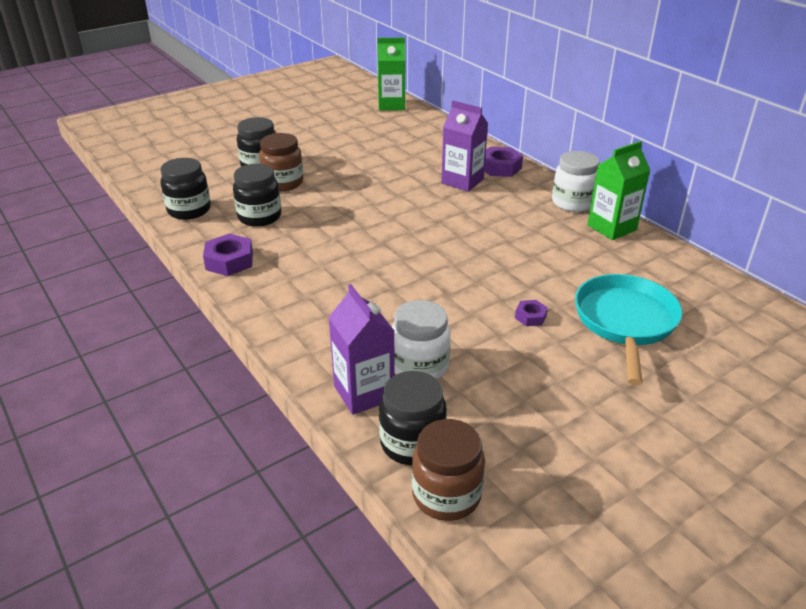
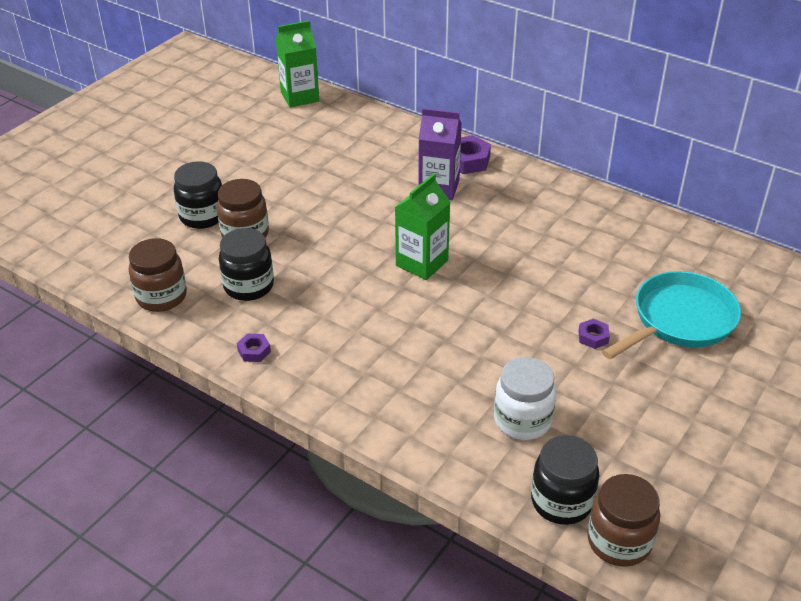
camera: 20 degrees left, 5 degrees up
(189, 210) = (161, 297): black jar -> brown jar
(229, 261) = (254, 351): purple nut -> purple nut, size x0.57
(364, 393) = (487, 463): purple carton -> none
(572, 203) = (563, 191): white jar -> none
(611, 228) = (615, 213): green carton -> green carton (422, 263)
(625, 322) = (679, 320): turquoise pan -> turquoise pan turned 60 degrees clockwise

